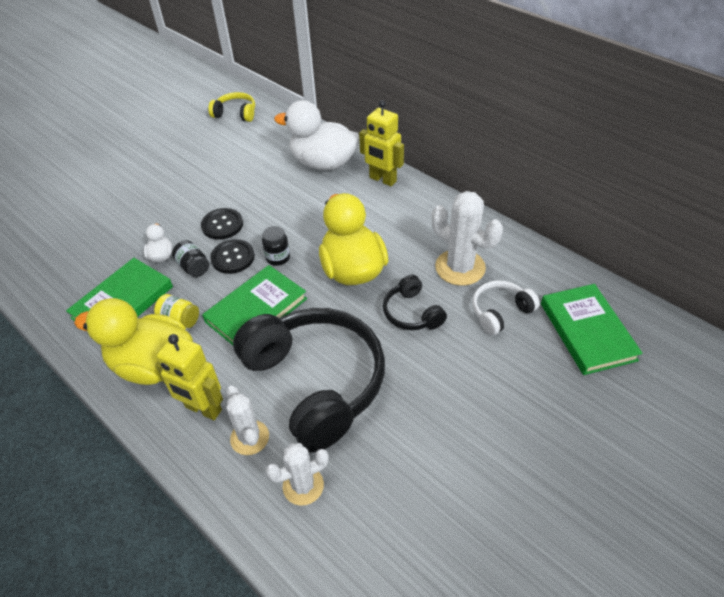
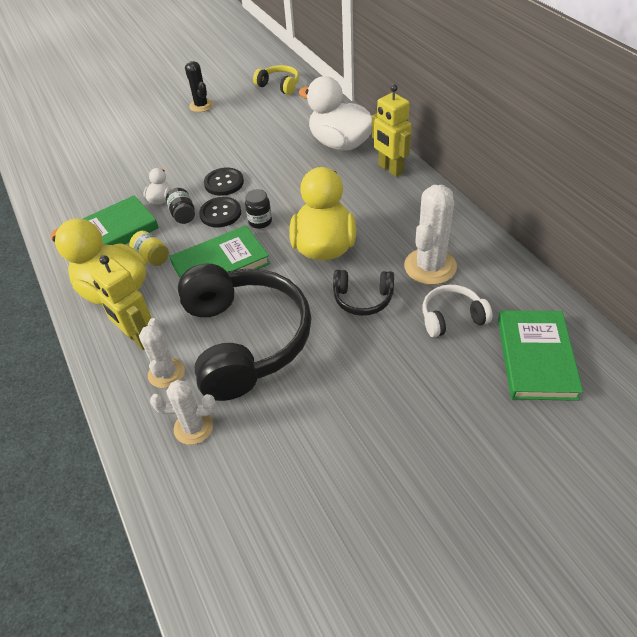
camera: 20 degrees right, 0 degrees up
(161, 148) = (201, 106): none -> black cactus
(412, 313) = (363, 298): black headphones -> black headphones turned 75 degrees counterclockwise
(460, 267) = (430, 266): white cactus -> white cactus turned 60 degrees clockwise

